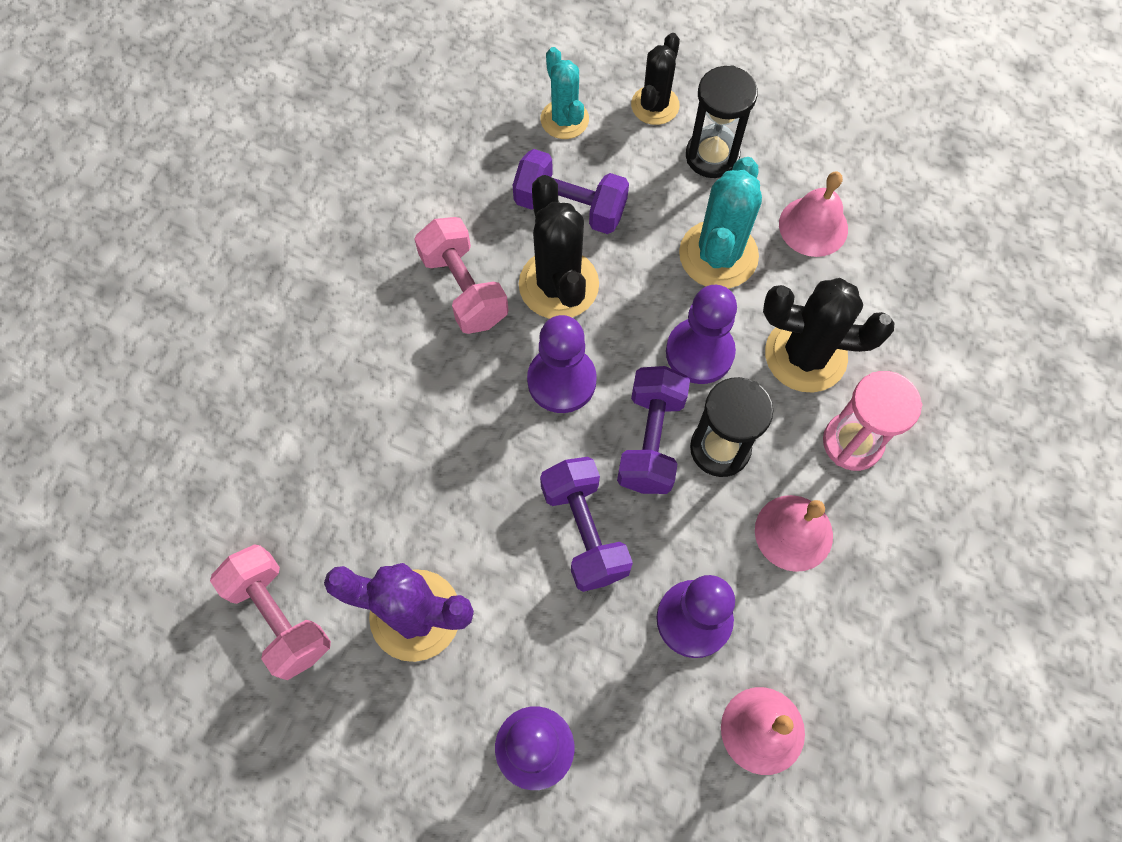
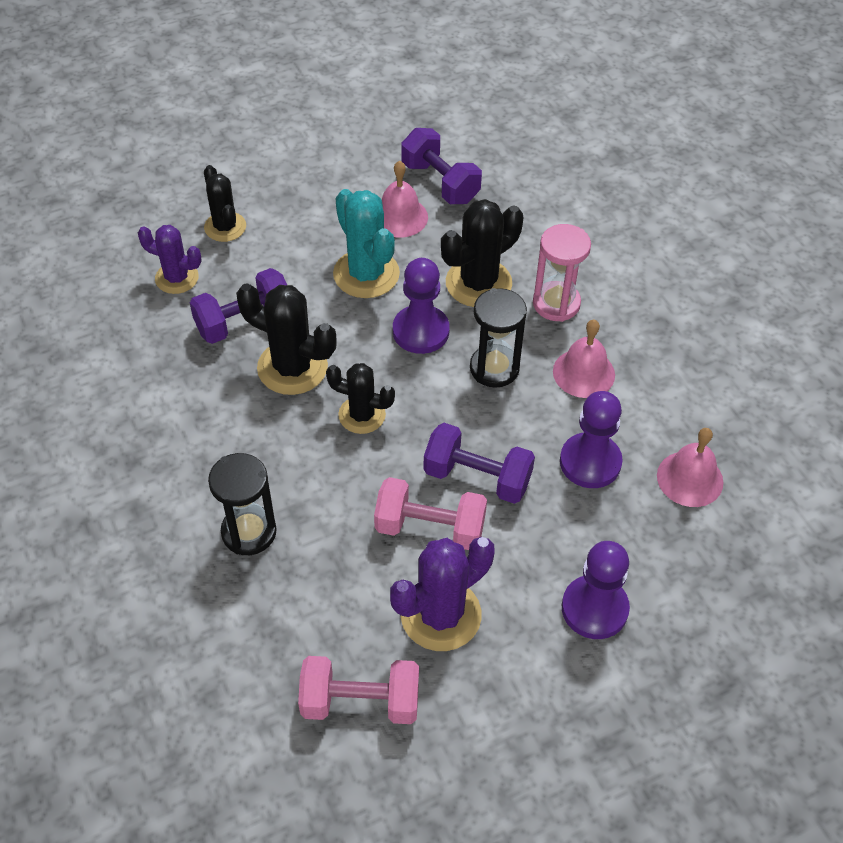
camera: 50 degrees left, 15 degrees down
(464, 289) = (235, 420): pink dumbbell -> pink dumbbell (430, 528)
(561, 381) = (362, 415): purple pawn -> black cactus
(564, 119) = (177, 278): turquoise cactus -> purple cactus
(650, 440) = (452, 398): purple dumbbell -> purple dumbbell (440, 182)
(712, 156) = (295, 227): black hourglass -> black hourglass (249, 532)

